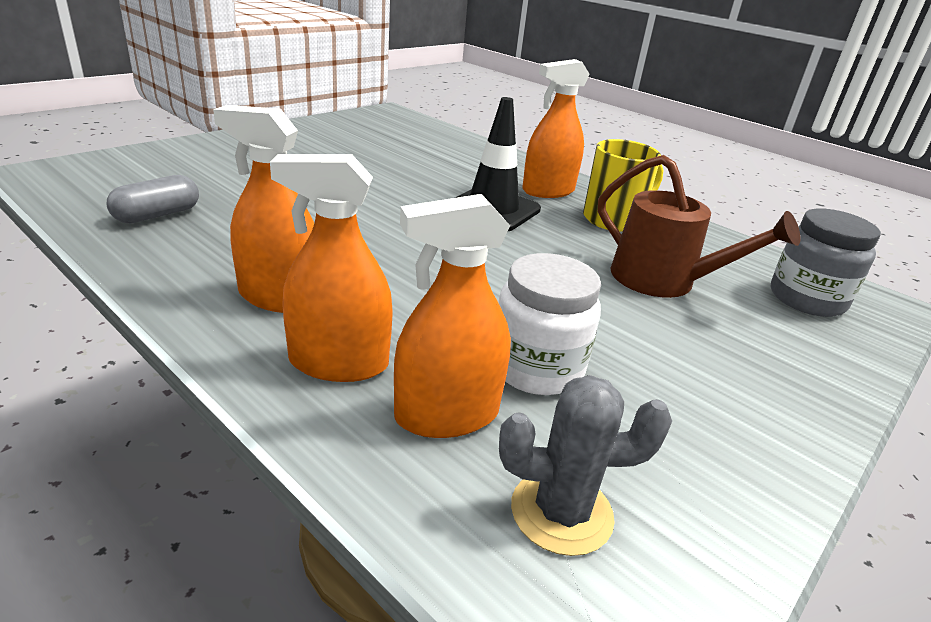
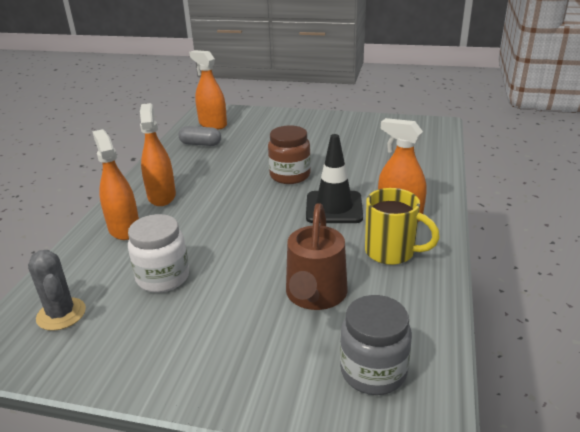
camera: 65 degrees right, 0 degrees up
(378, 201) = (290, 175): none -> brown jar
(447, 415) = (107, 266): orange spray bottle -> orange spray bottle (212, 124)

